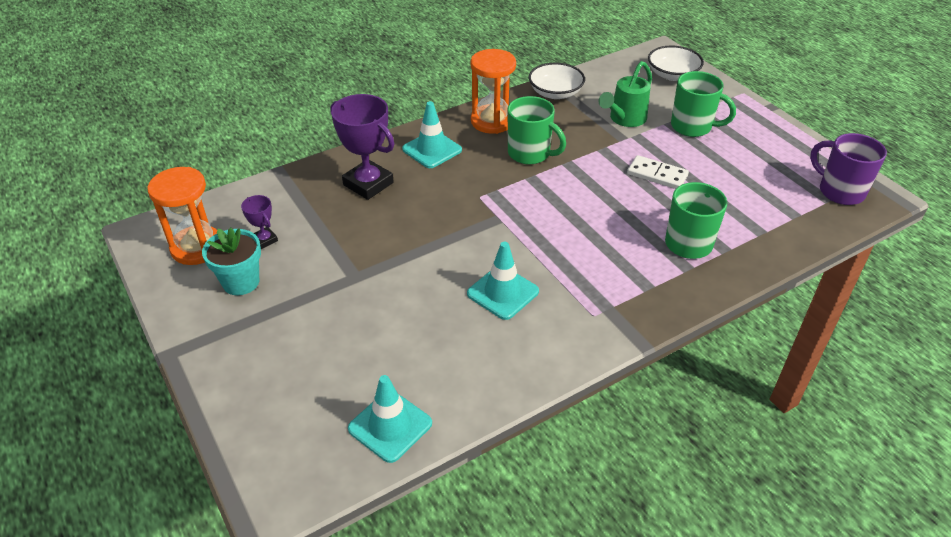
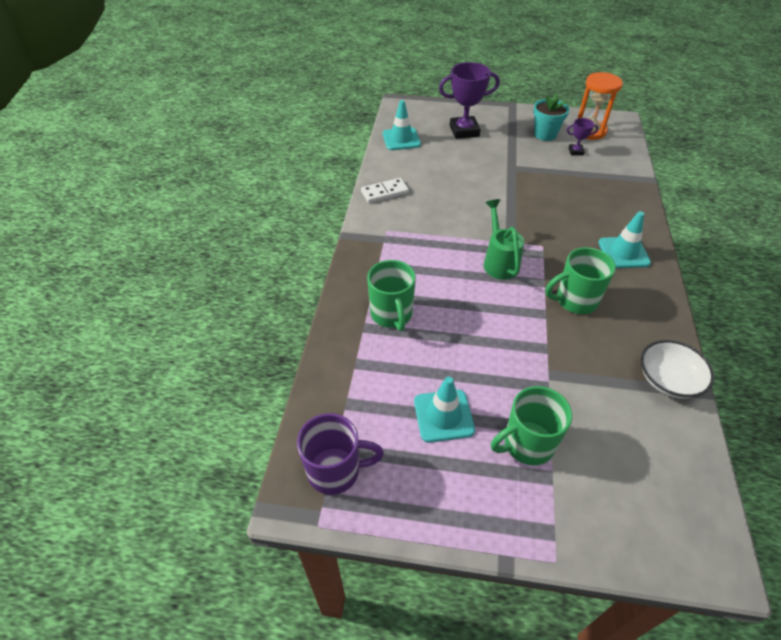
camera: 130 degrees right, 5 degrees up
(368, 184) = (602, 206): purple trophy -> purple trophy (464, 131)
(492, 121) = (643, 306): orange hourglass -> none
(503, 292) = (442, 208): turquoise traffic cone -> turquoise traffic cone (443, 416)
(624, 119) = (581, 399): green watering can -> green watering can (499, 261)
(657, 175) = (480, 357): white domino -> white domino (384, 192)
(672, 75) = (645, 519): white bowl -> none

